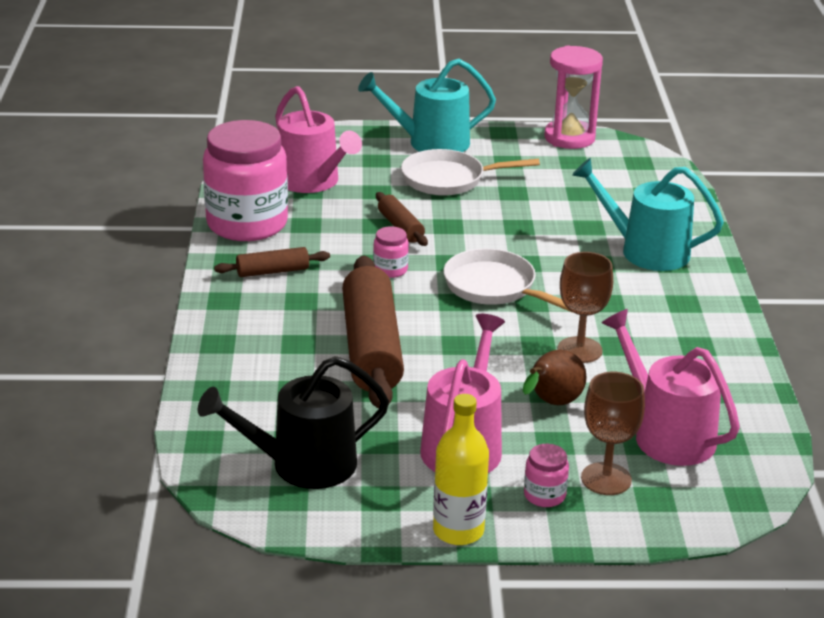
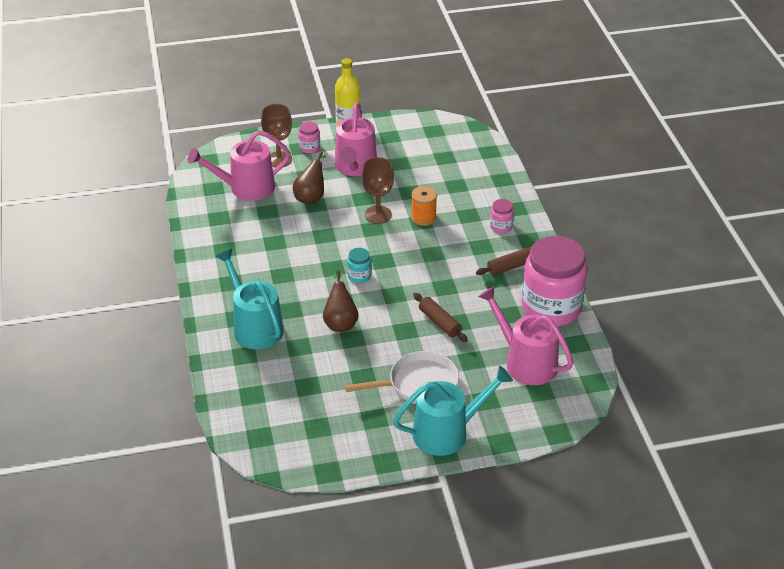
camera: 170 degrees right, 10 degrees up
(303, 465) = (433, 146): black watering can -> none
(372, 348) = (423, 218): brown rolling pin -> orange spool
(390, 270) = (433, 280): pink jar -> pink jar (501, 226)
(494, 287) = (359, 276): white pan -> turquoise jar
(531, 242) = (340, 322): none -> brown pear
(569, 138) = (324, 463): pink hourglass -> none
(579, 350) = (298, 235): brown goblet -> brown goblet (378, 215)
(646, 251) = (255, 327): turquoise watering can -> turquoise watering can turned 135 degrees counterclockwise
(667, 434) = (246, 188): pink watering can -> pink watering can turned 120 degrees clockwise

